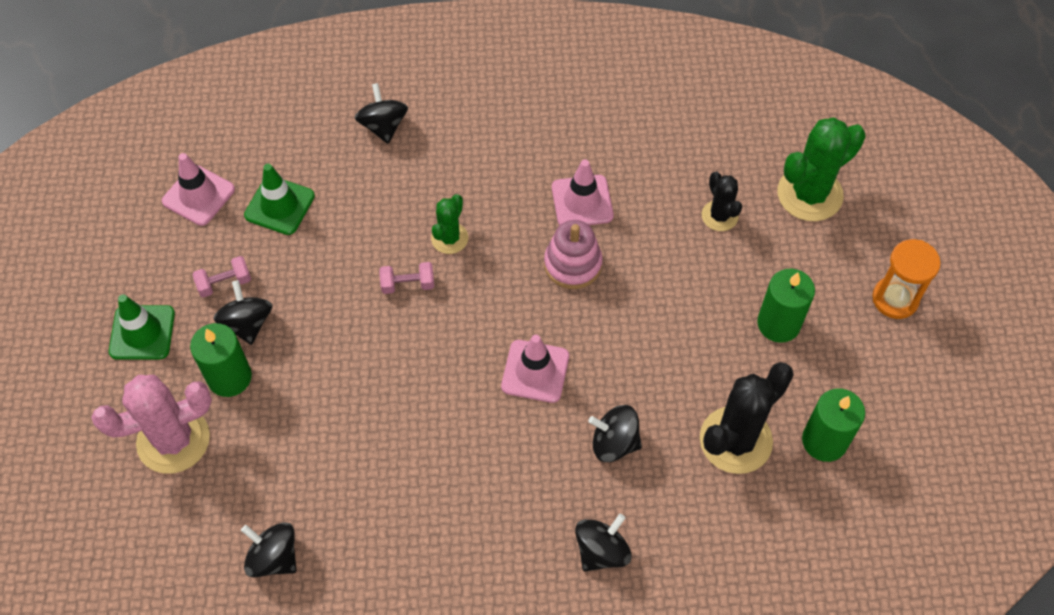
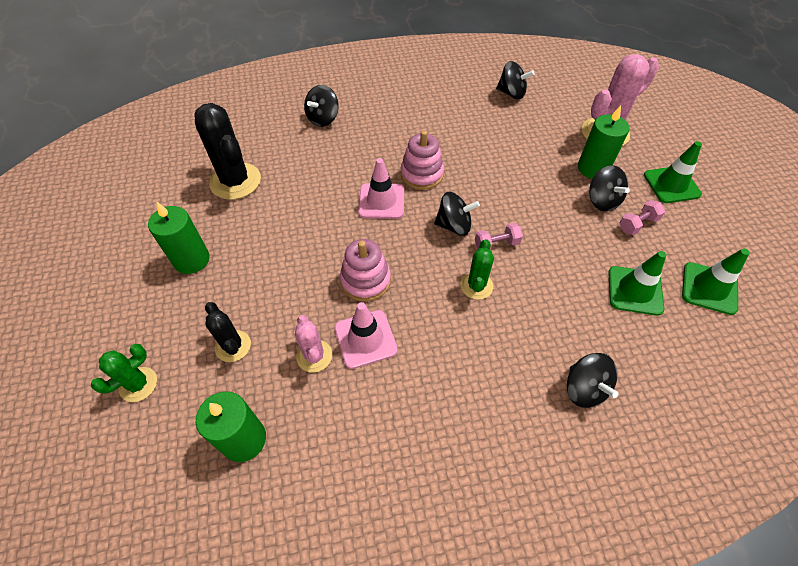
camera: 170 degrees right, 5 degrees down
(198, 195) = (709, 288): pink traffic cone -> green traffic cone
(470, 408) = (422, 174): none -> pink stacking toy
(614, 443) = (320, 169): black spinning top -> black spinning top (454, 226)
(636, 193) = (314, 356): none -> pink cactus
(735, 440) = (235, 181): black cactus -> black cactus turned 75 degrees counterclockwise
(809, 194) = (138, 384): green cactus -> green cactus, size x0.56
(824, 441) = (172, 189): green candle -> green candle (244, 439)
(895, 299) = (85, 294): orange hourglass -> none

